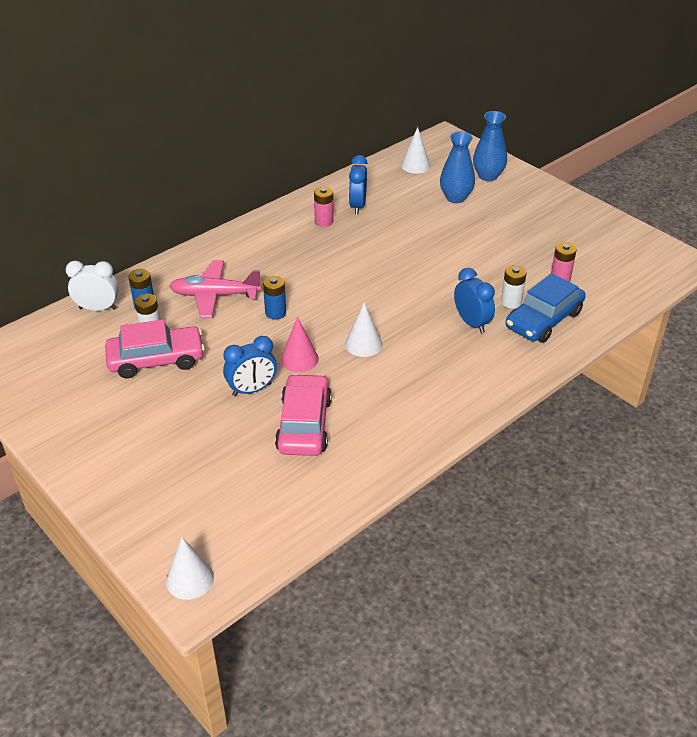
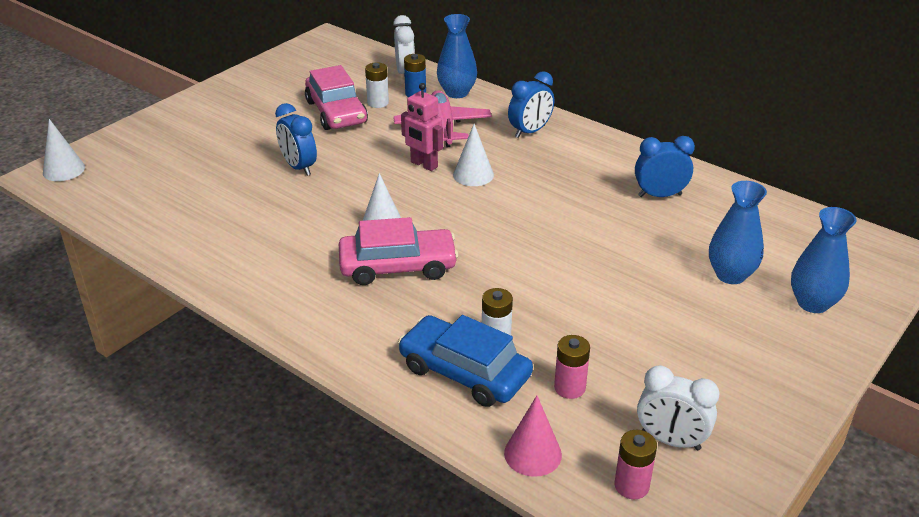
camera: 80 degrees right, 5 degrees down
(156, 281) = (457, 93): none -> blue vase
(275, 313) = (423, 165): blue battery -> pink robot
(299, 359) = (350, 188): pink cone -> pink cone (533, 454)
(304, 424) = (249, 203): pink car -> pink car (398, 266)
(324, 221) = (612, 175): pink battery -> pink battery (631, 486)
(415, 165) = (793, 233): white cone -> white cone (473, 175)
(471, 323) = (441, 306): blue clock -> blue clock (530, 131)
(605, 249) = (671, 440): none -> white clock

